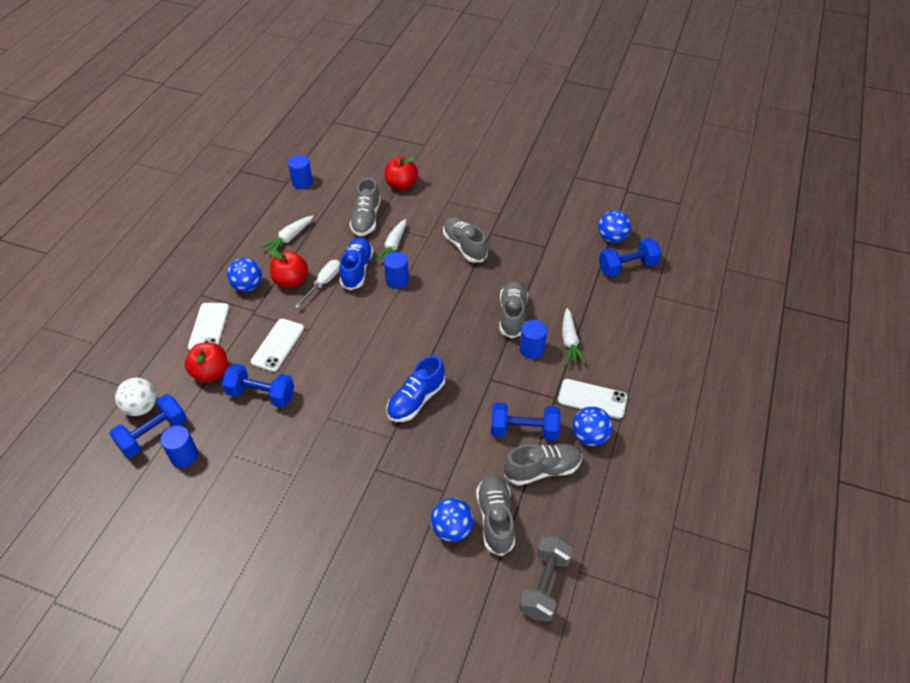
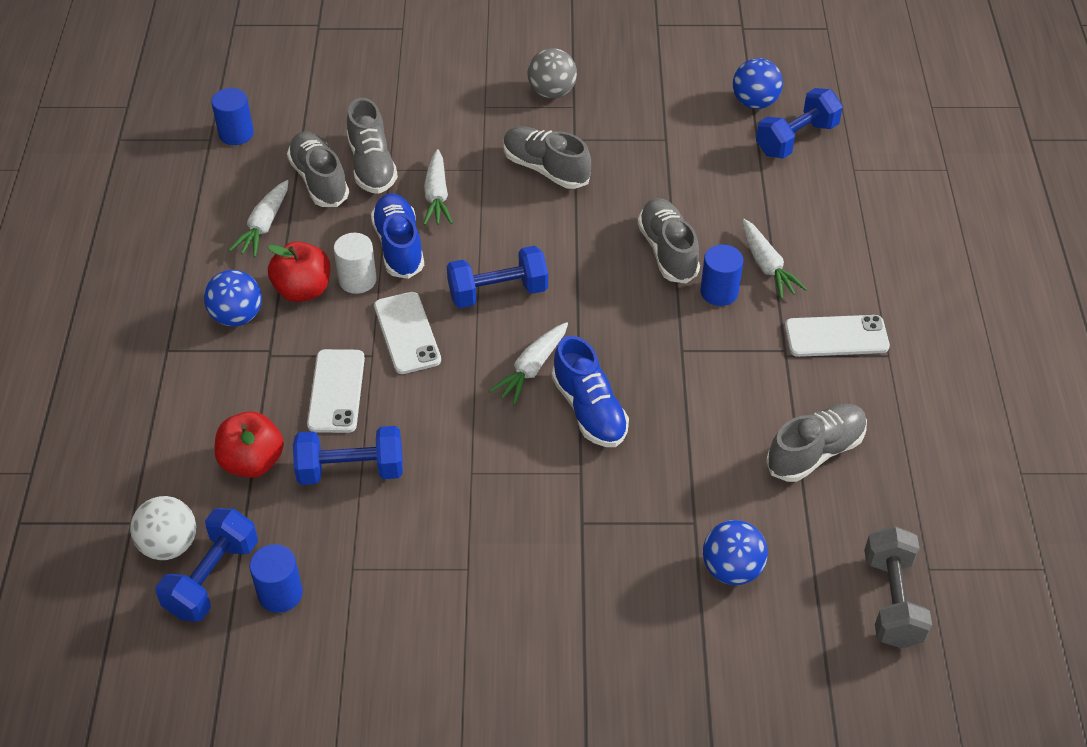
camera: 20 degrees left, 0 degrees up
(209, 327) = (209, 395): white phone -> white phone (407, 333)
(323, 283) = (357, 280): white screwdriver -> white cylinder
(395, 364) = (531, 369): none -> white carrot
(397, 280) = (470, 246): blue cylinder -> none
(401, 185) = (399, 99): red apple -> none
(416, 400) = (589, 410): blue shoe -> blue shoe turned 45 degrees counterclockwise
(491, 202) = (552, 92): none -> grey ball
(495, 518) = (784, 536): grey shoe -> grey shoe (319, 180)
(524, 430) = (764, 407): blue dumbbell -> blue dumbbell (498, 292)
(589, 436) = (857, 388): blue ball -> none

